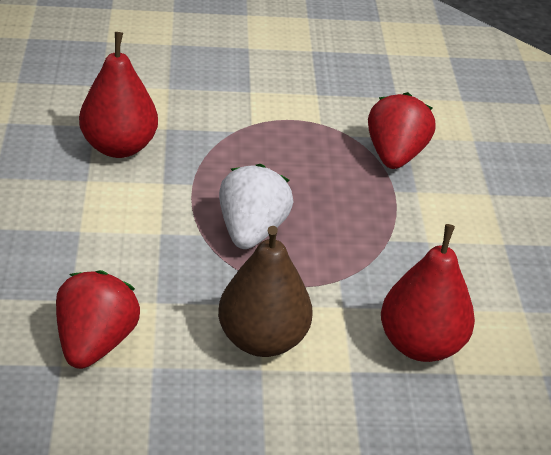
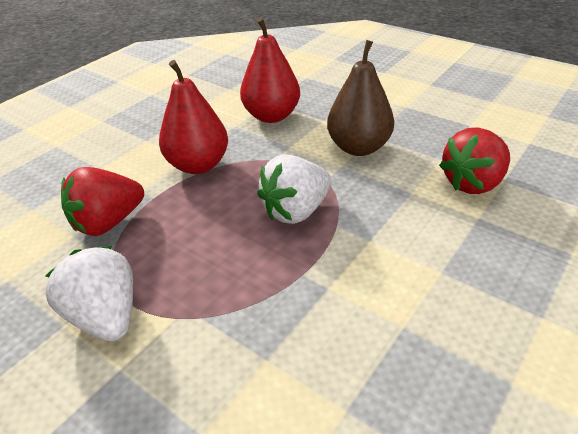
camera: 135 degrees left, 0 degrees up
(119, 147) = (340, 355): red pear -> red pear (198, 165)
(297, 107) = (106, 316): none -> white strawberry

